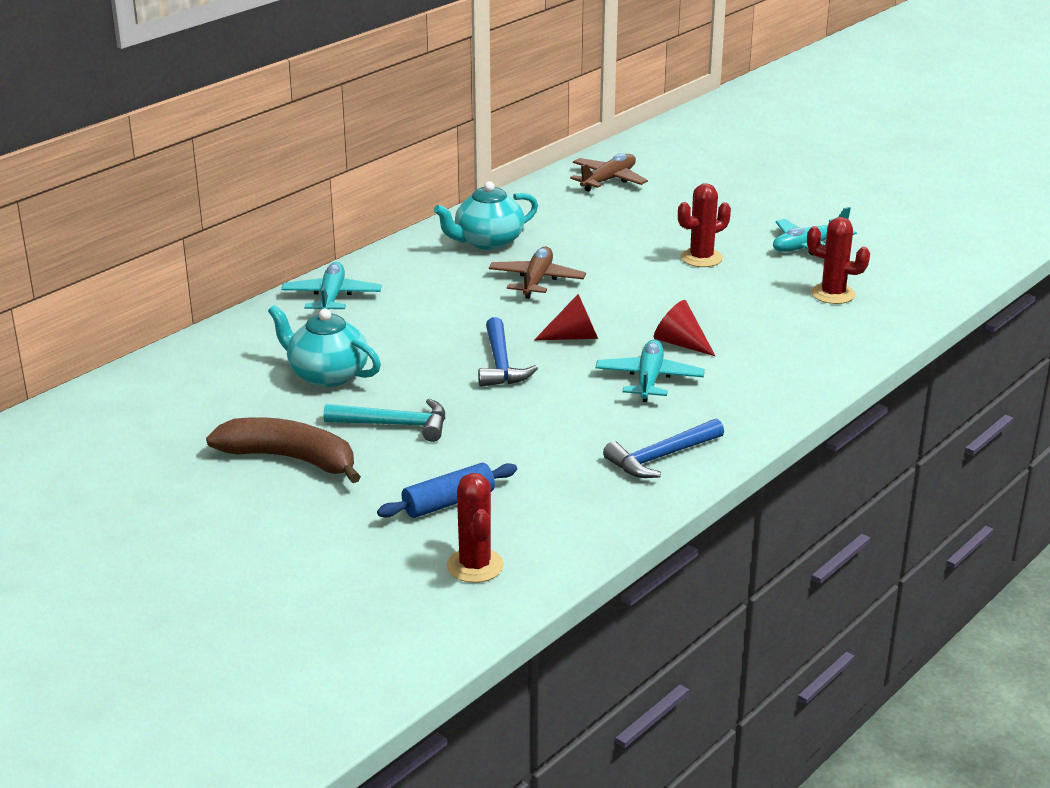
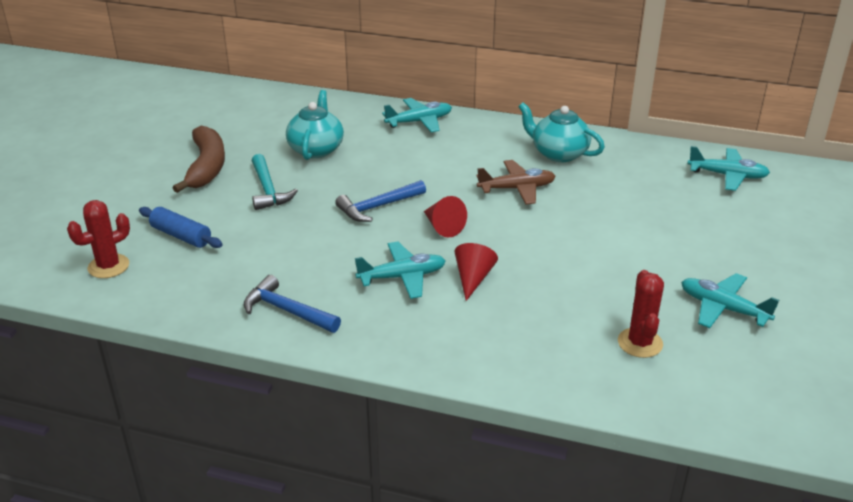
camera: 65 degrees right, 5 degrees up
(608, 180) = (727, 175): brown plane -> turquoise plane
(701, 258) = (634, 254): red cactus -> none

